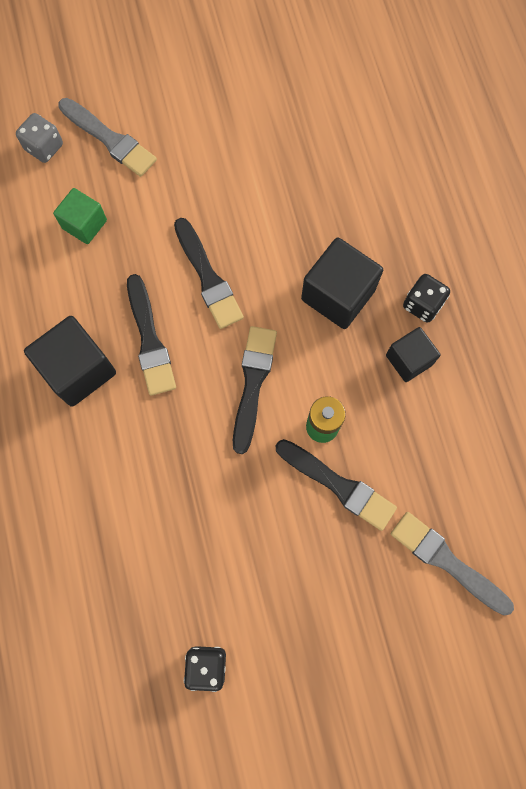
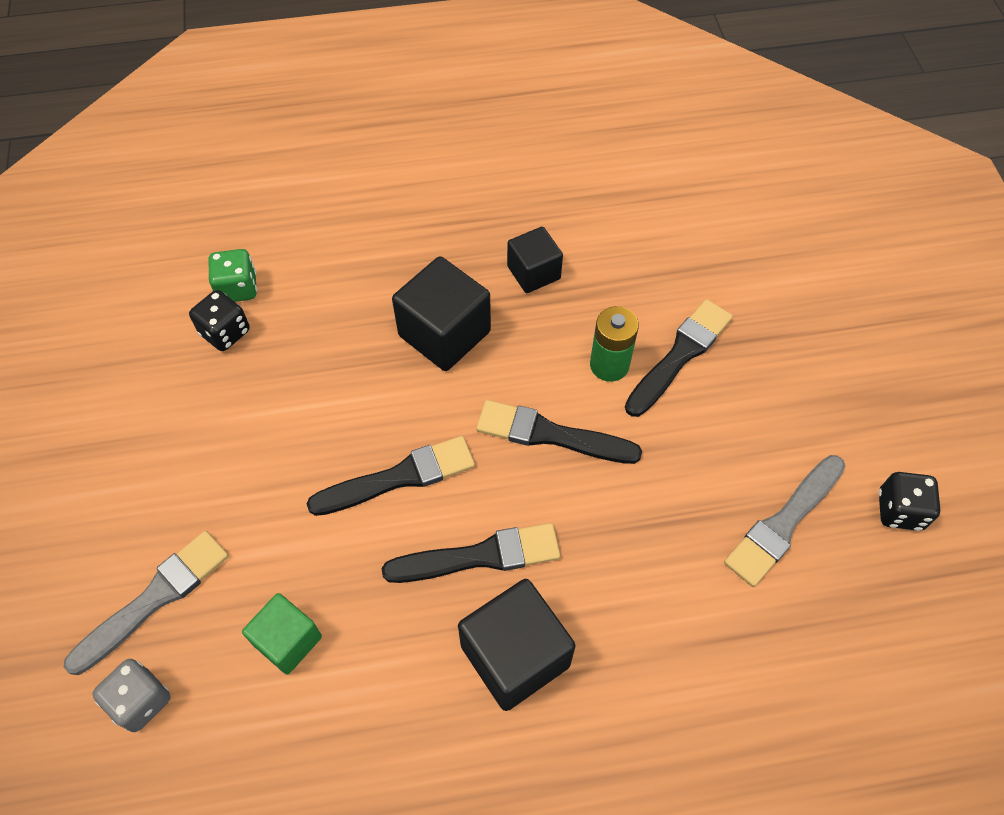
camera: 85 degrees left, 15 degrees down
(362, 138) = (238, 288): none -> green dice
(422, 304) = (468, 252): black dice -> black dice (225, 332)
(446, 561) = (761, 264): grey brush -> grey brush (783, 523)

